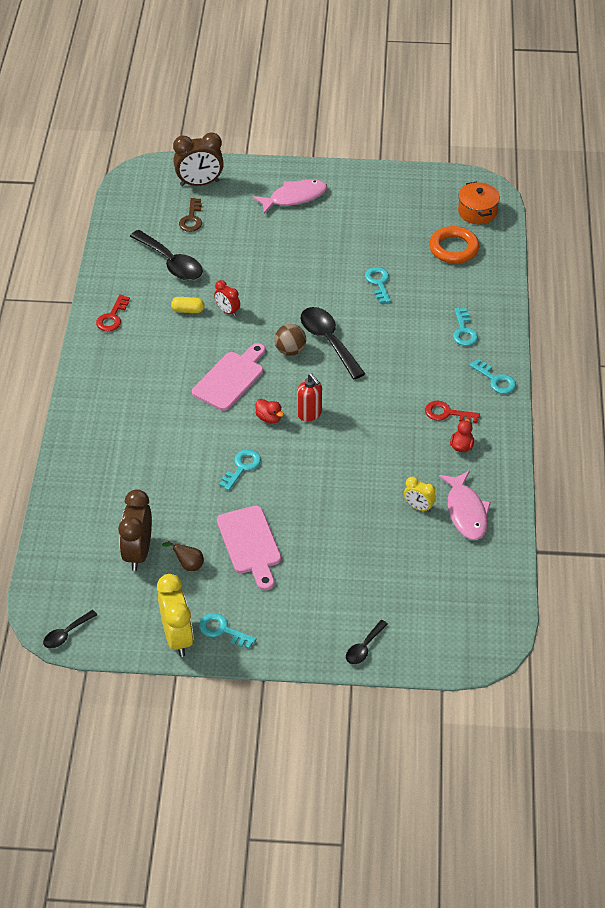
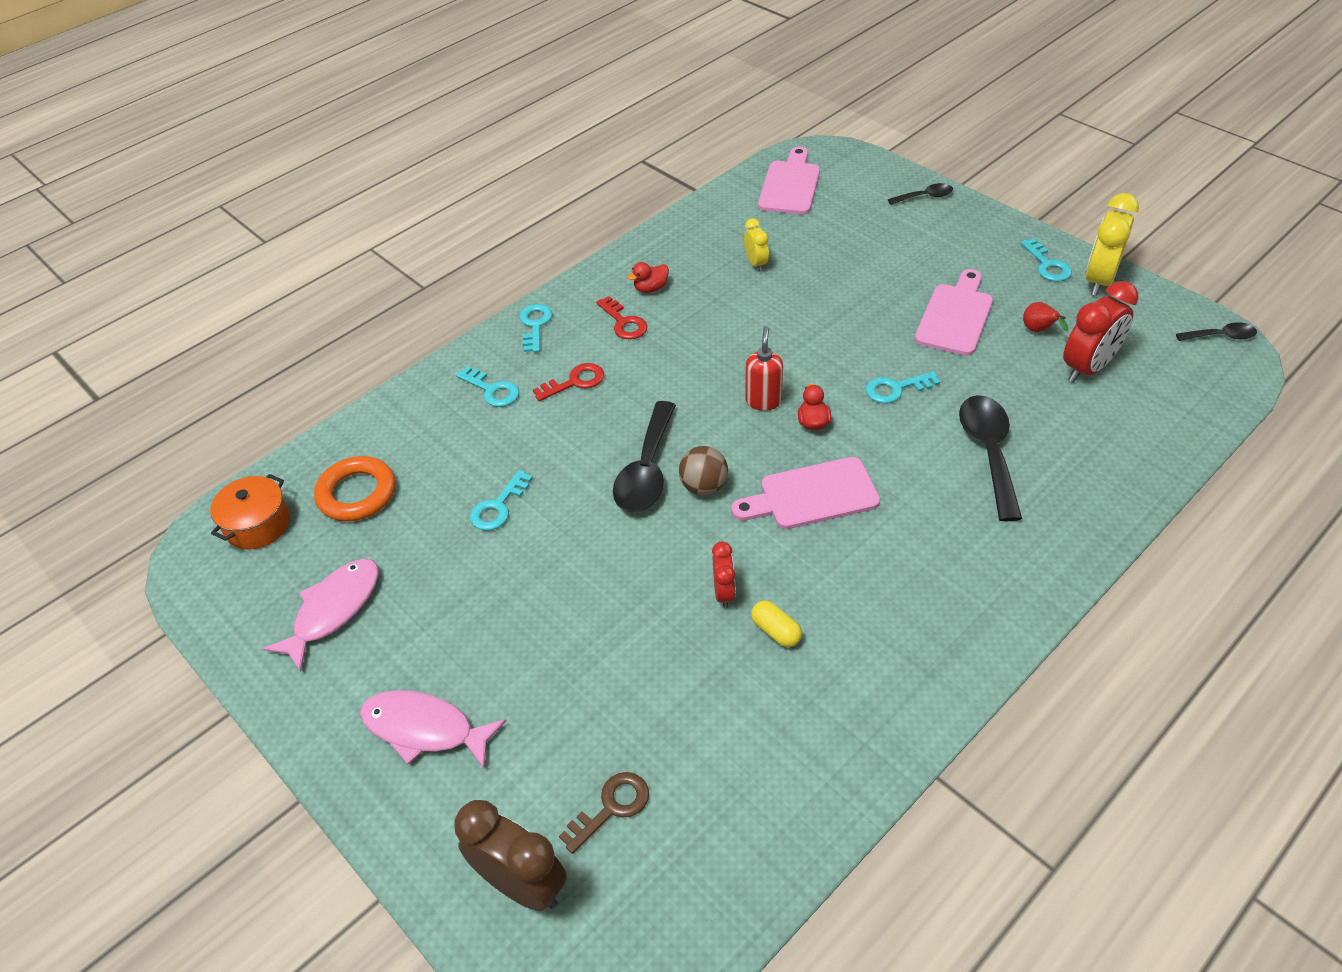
camera: 135 degrees left, 0 degrees up
(112, 317) = (896, 695): red key -> red key (575, 382)
(138, 553) = (1087, 368): brown clock -> red clock
(171, 263) = (724, 736): black spoon -> black spoon (988, 452)
(188, 565) = (1038, 331): brown pear -> red pear
(464, 331) = (492, 390): turquoise key -> turquoise key turned 90 degrees clockwise
(466, 512) = (718, 239): pink fish -> pink fish (333, 610)
(473, 596) = (790, 185): none -> pink cutting board

